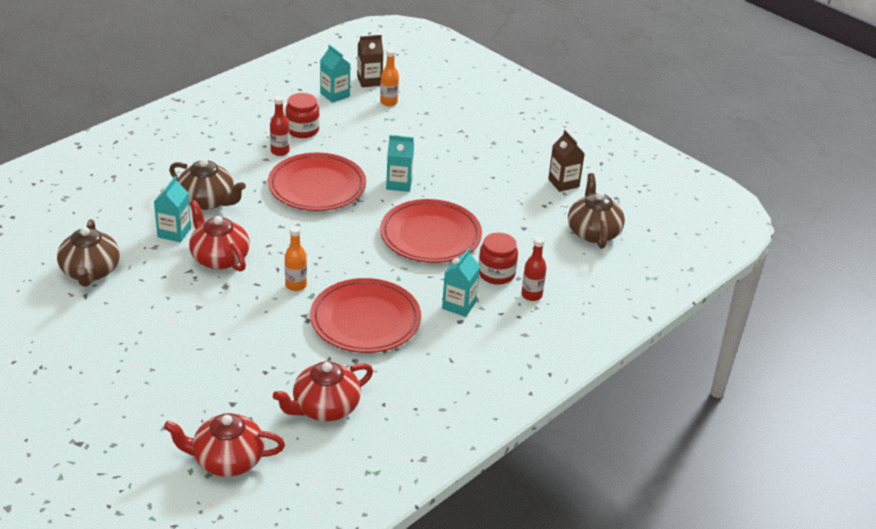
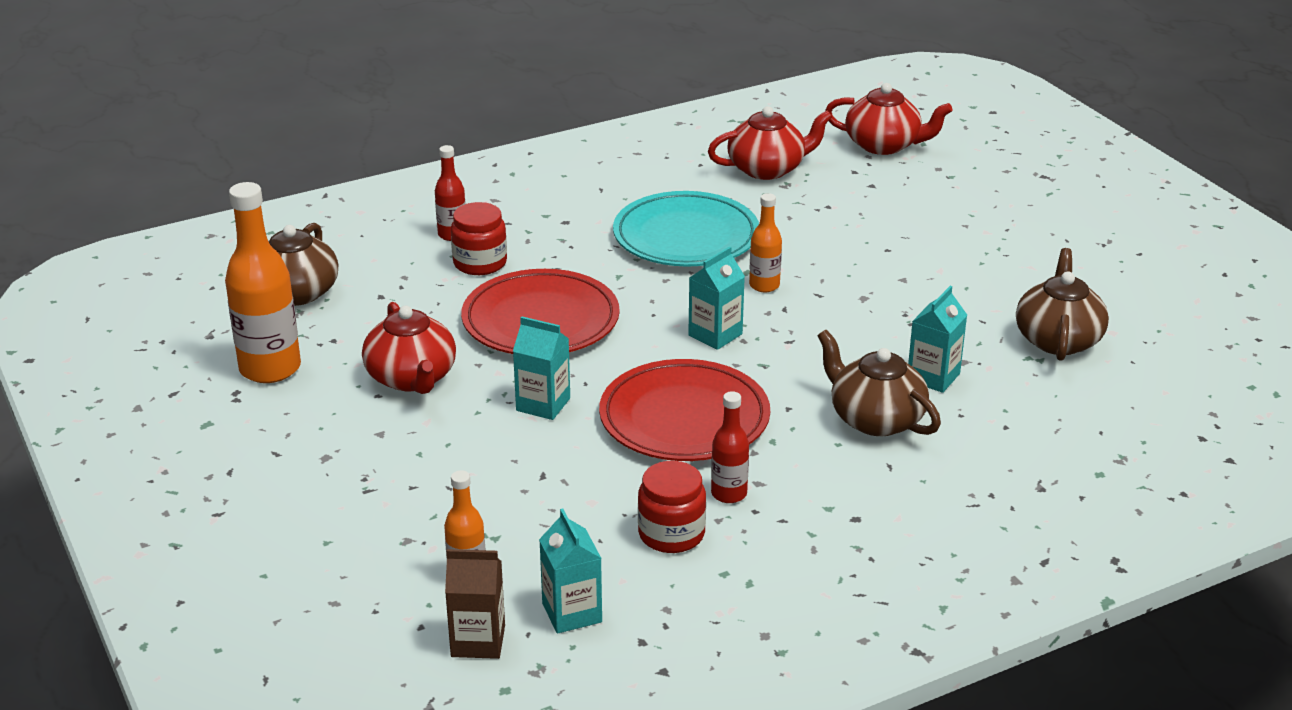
camera: 160 degrees left, 5 degrees down
(219, 258) = (867, 333): red teapot -> red teapot (412, 378)
(365, 320) = (686, 237): red plate -> turquoise plate
(459, 305) = (555, 237): turquoise carton -> turquoise carton (715, 335)
(563, 183) = (270, 368): brown carton -> orange bottle

